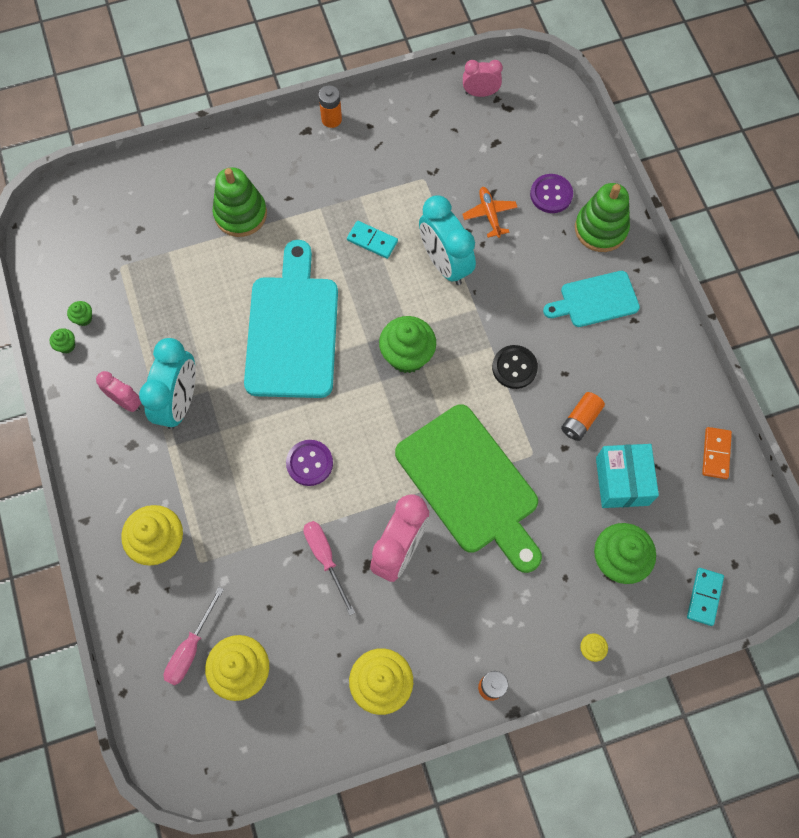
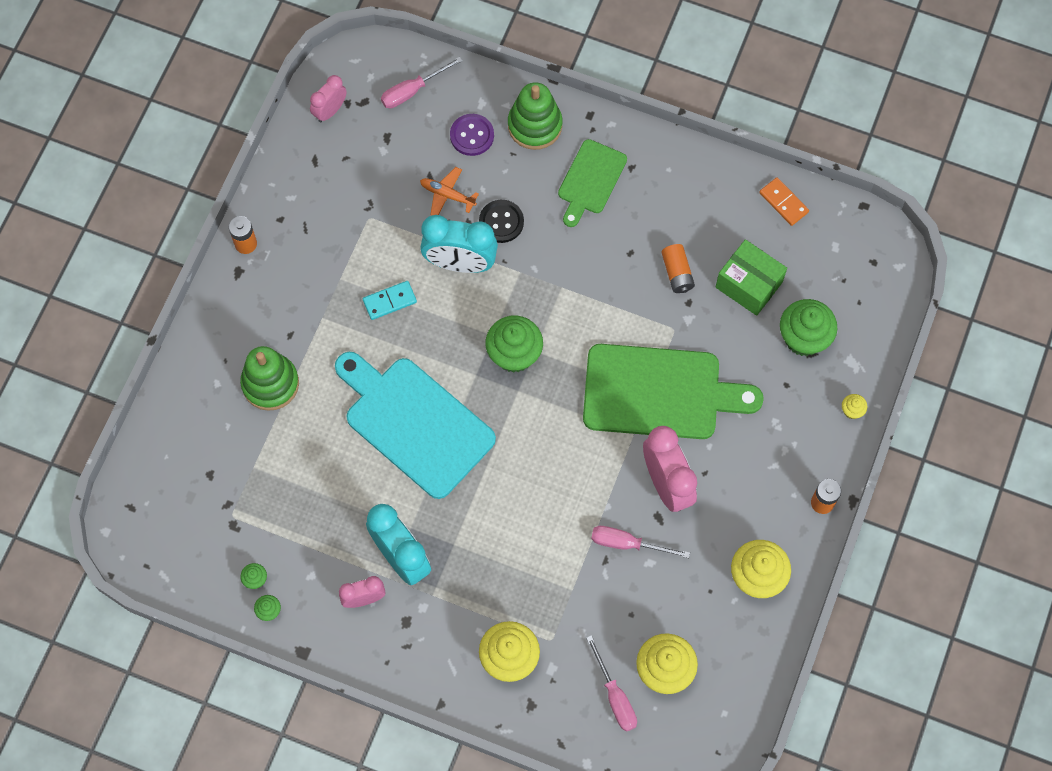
camera: 50 degrees left, 0 degrees up
(309, 463) = (540, 497): purple button -> none
(514, 367) = (594, 284): black button -> black button (501, 222)
(547, 131) = (412, 91): none -> pink screwdriver
(595, 300) = (590, 180): turquoise cutting board -> green cutting board
(622, 481) = (749, 284): turquoise box -> green box
(704, 597) = (879, 302): turquoise domino -> none

